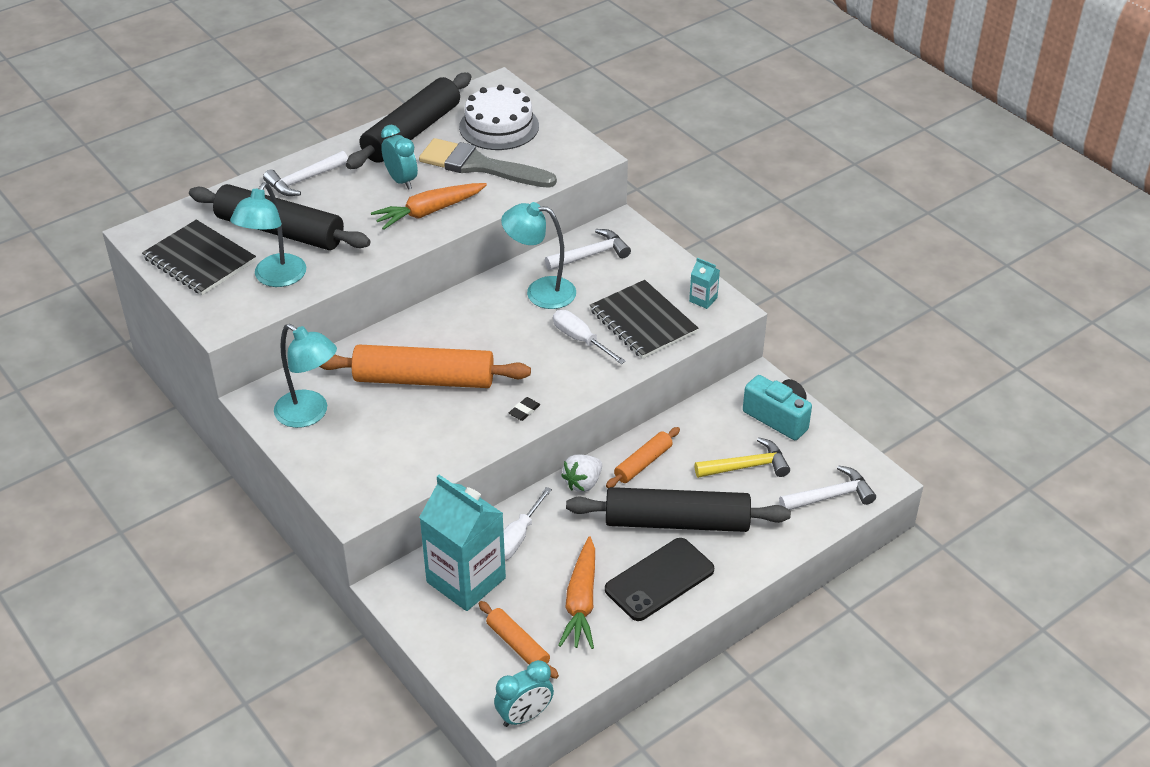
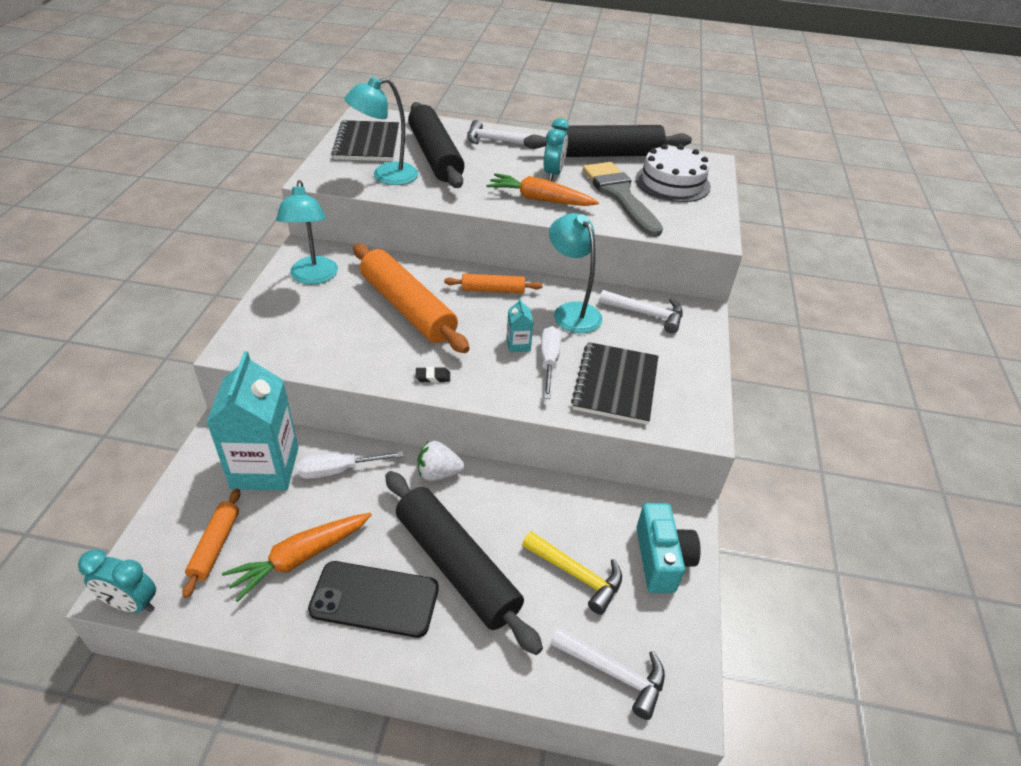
camera: 45 degrees right, 0 degrees up
(643, 463) = (501, 498): orange rolling pin -> orange rolling pin (493, 290)
(703, 299) = (690, 405): turquoise carton -> turquoise carton (518, 344)

